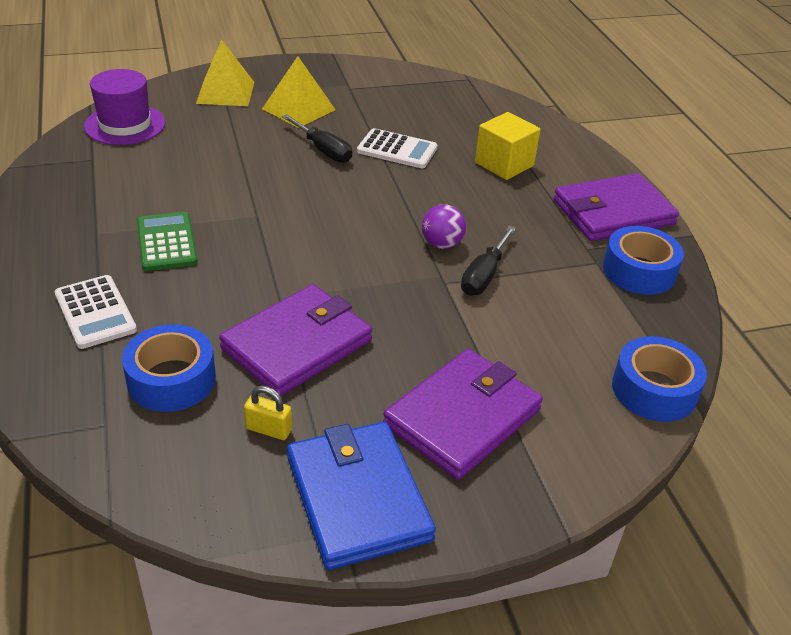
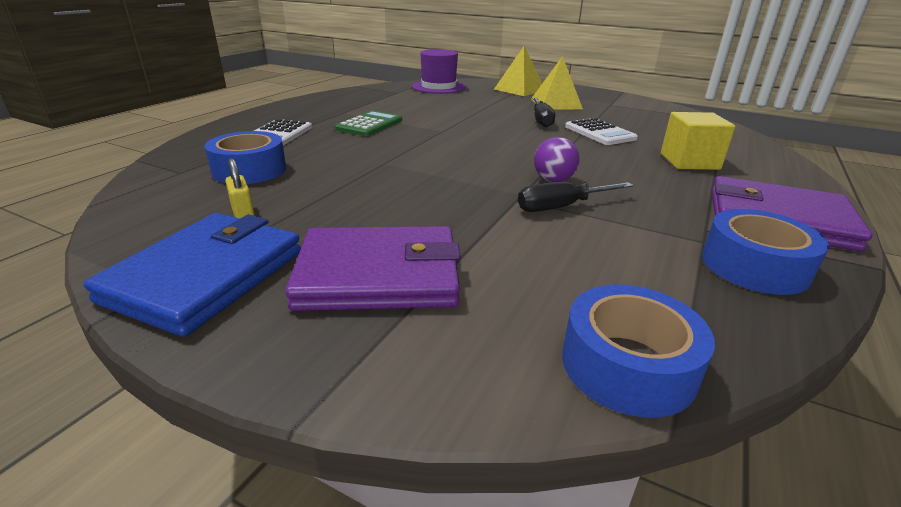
camera: 45 degrees right, 10 degrees down
(297, 344) = (348, 185): purple wallet -> none

